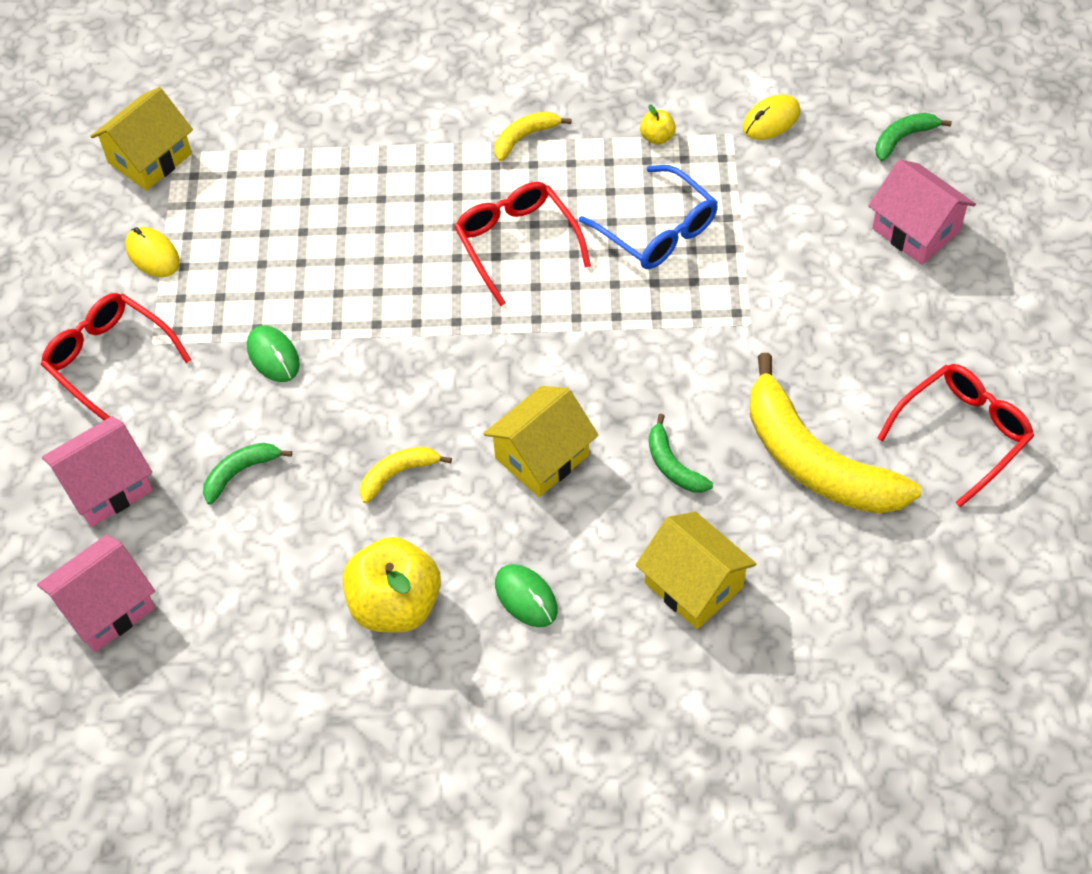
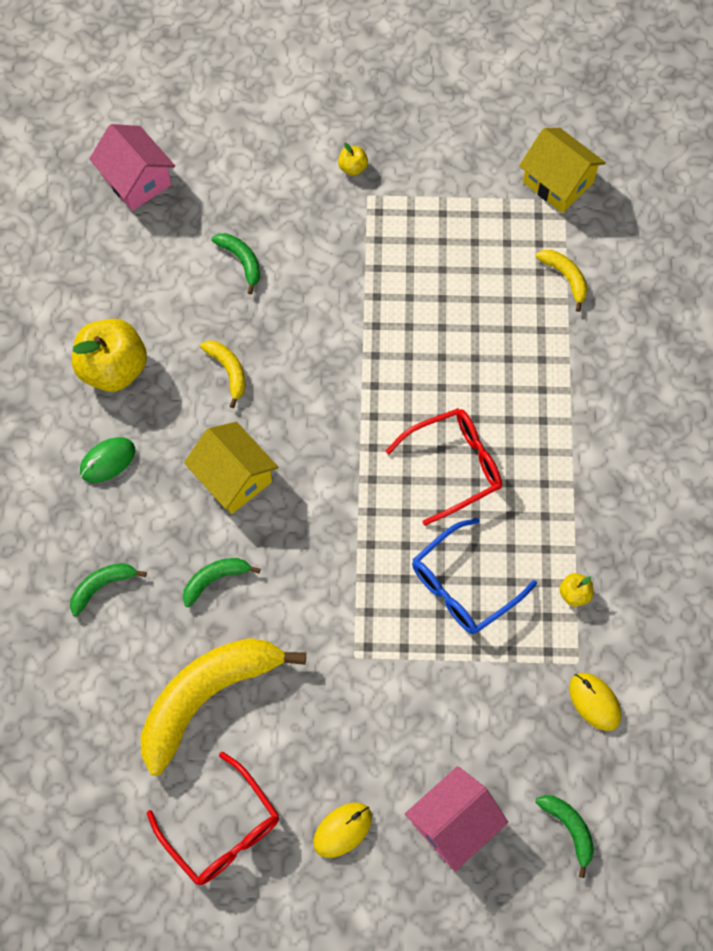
camera: 90 degrees right, 10 degrees up
(107, 486) = (238, 174): pink house -> none
(110, 360) = (353, 167): red glasses -> yellow apple
(153, 254) = (455, 190): yellow mouse -> yellow mouse (342, 830)
(273, 356) = (348, 280): green mouse -> none
(524, 137) = (576, 477): yellow banana -> yellow banana (565, 278)
(694, 585) = (102, 586): yellow house -> green banana

